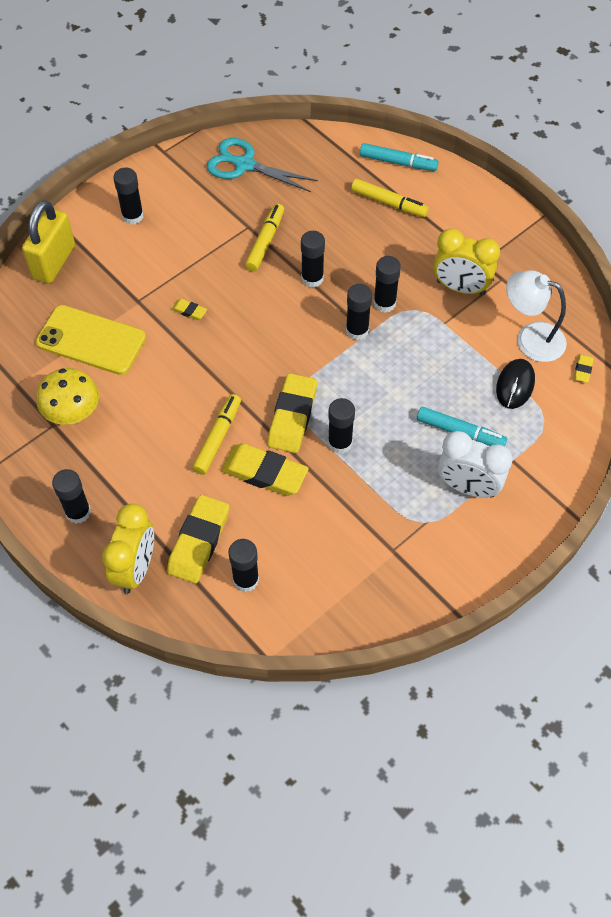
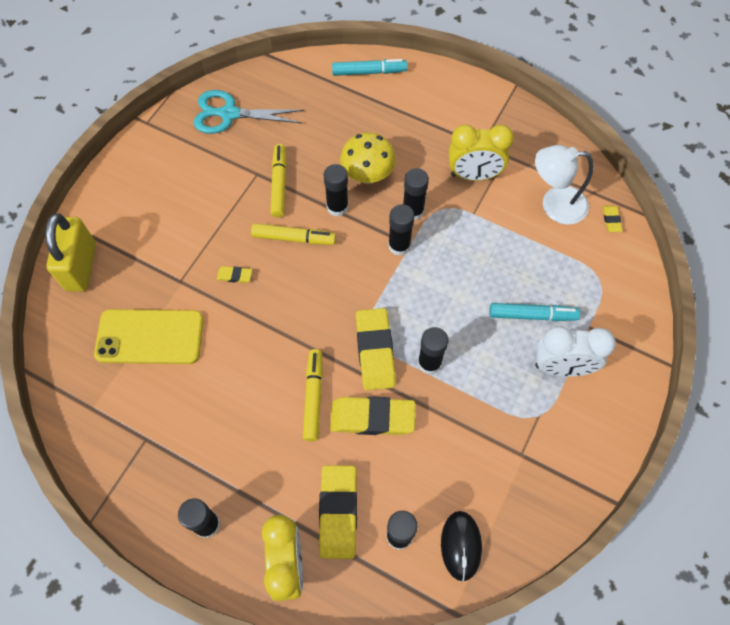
camera: 20 degrees left, 5 degrees up
(73, 414) = (161, 420): yellow mushroom -> yellow mushroom (367, 175)
(132, 216) = (142, 196): black glue stick -> none
(389, 203) = (377, 113): yellow marker -> yellow marker (294, 238)
(515, 385) = (560, 253): black mouse -> black mouse (461, 545)

